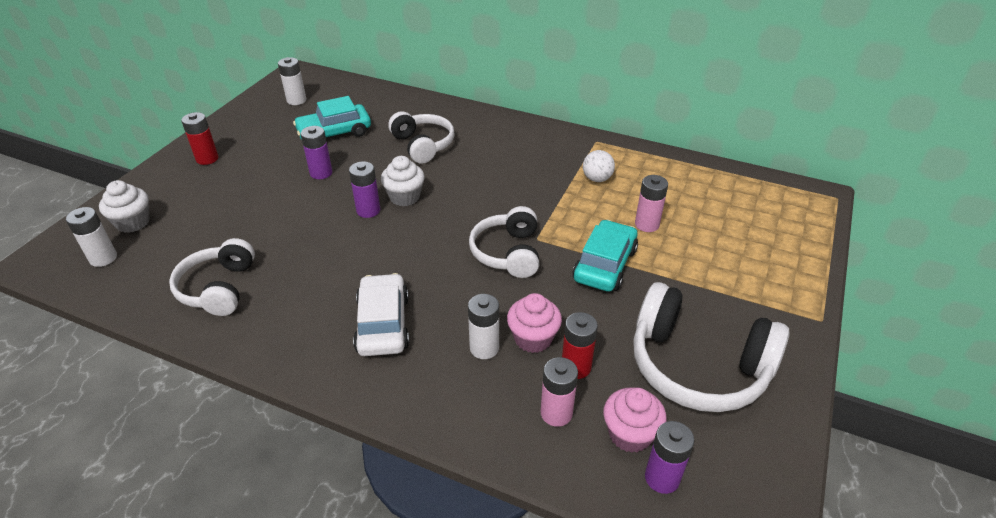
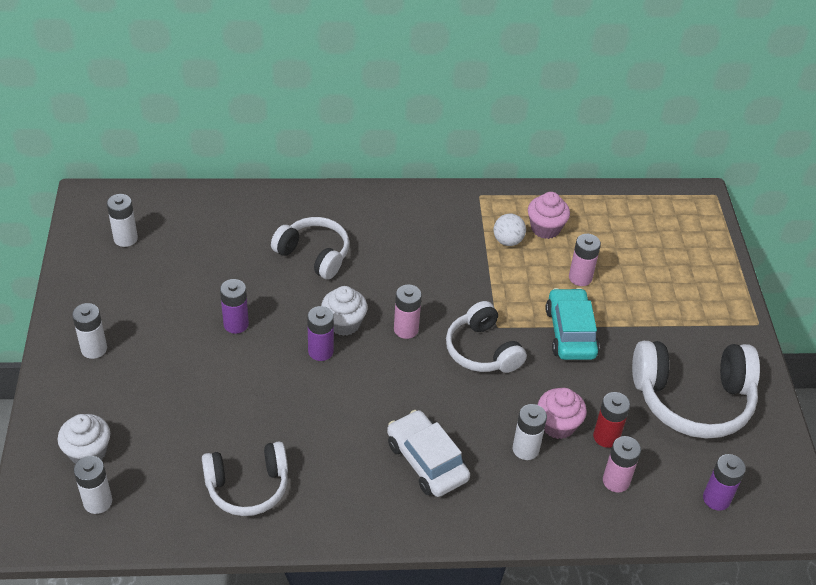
camera: 30 degrees left, 5 degrees up
(207, 159) = (94, 349): red battery -> white battery
(219, 288) = (247, 486): white headphones -> white headphones turned 75 degrees counterclockwise
(334, 132) = (207, 269): turquoise car -> none
(453, 216) = (406, 329): none -> pink battery
(630, 434) = (677, 475): pink cupcake -> pink cupcake (545, 228)

